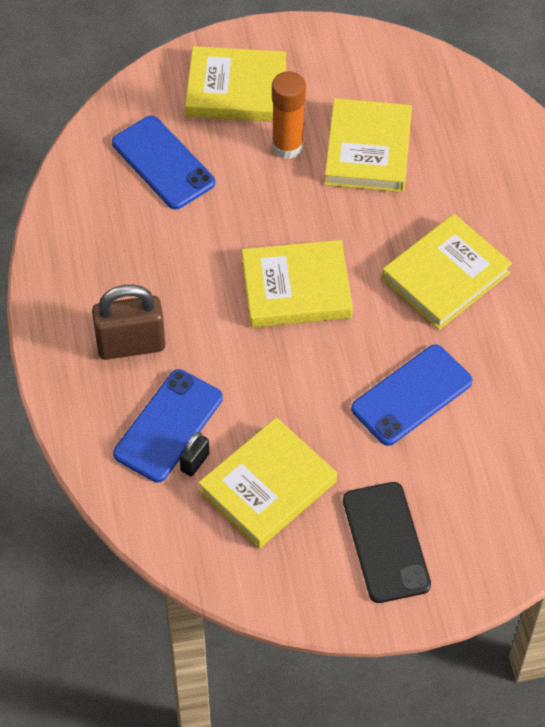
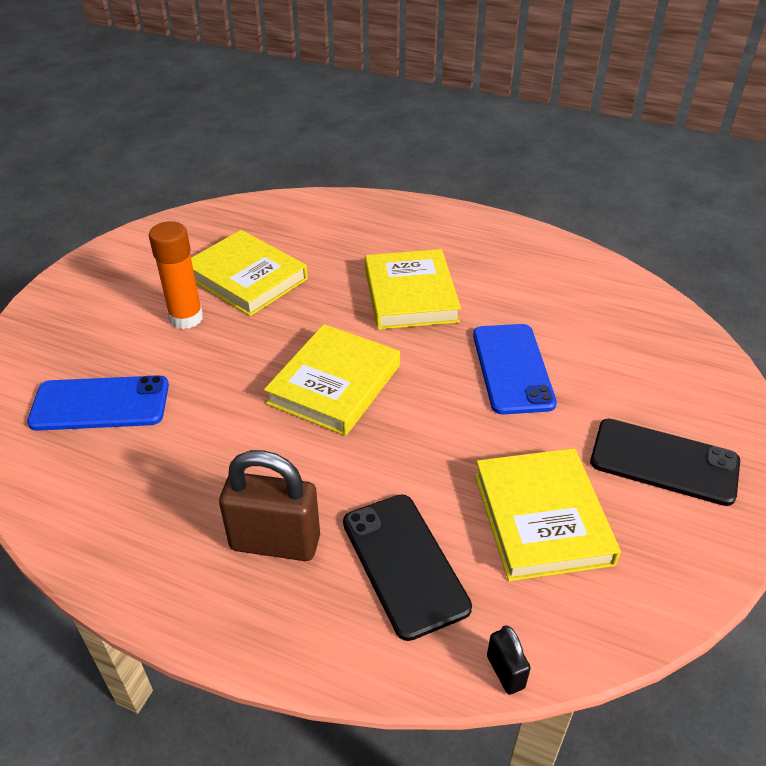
camera: 55 degrees left, 15 degrees down
(131, 345) = (275, 542): brown padlock -> brown padlock turned 75 degrees clockwise
(168, 426) = (404, 564): blue phone -> black phone
(195, 462) = (468, 565): black padlock -> black padlock (505, 672)
(236, 89) = (91, 319): yellow book -> none

